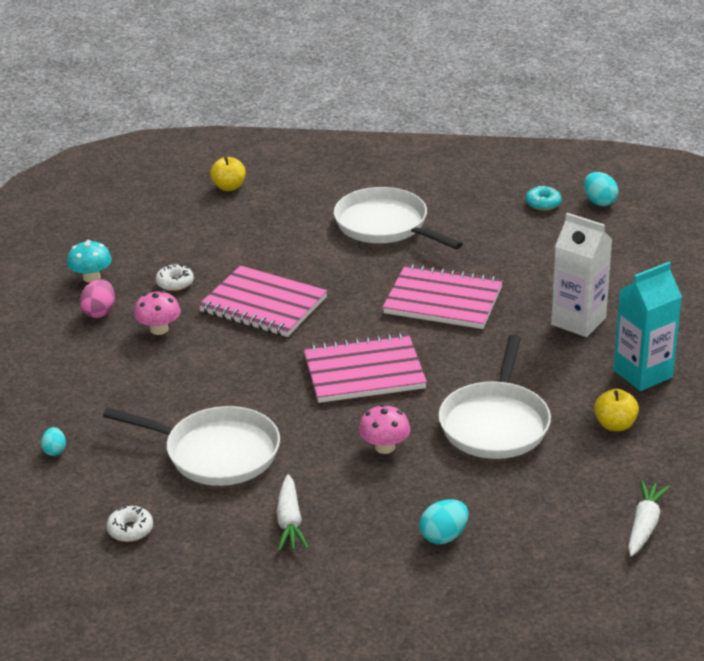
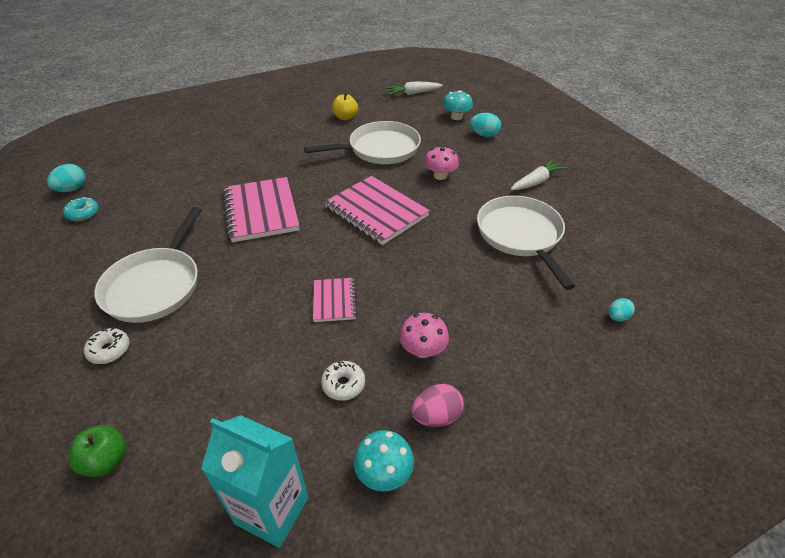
camera: 125 degrees left, 10 degrees up
(130, 530) = (622, 235): white donut -> white donut (109, 350)
(229, 187) = (106, 461): yellow apple -> green apple
(263, 305) = (334, 301): pink notebook -> pink notebook, size x0.53
(522, 535) = (456, 117): none -> turquoise mushroom
(578, 321) = (250, 153): white carton -> none
(643, 374) = (291, 121): turquoise carton -> turquoise carton (272, 510)

